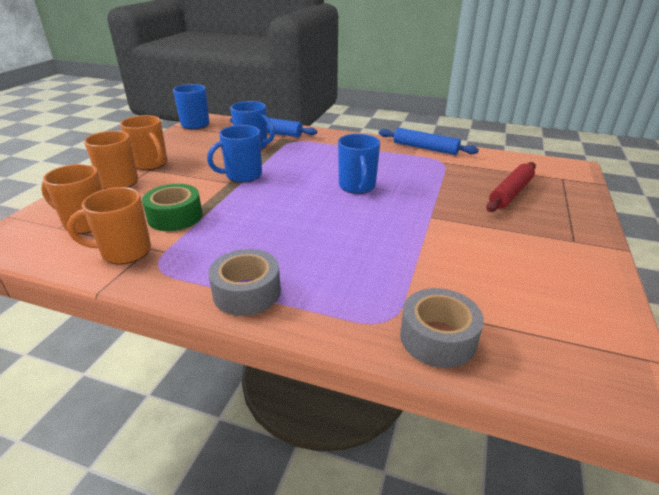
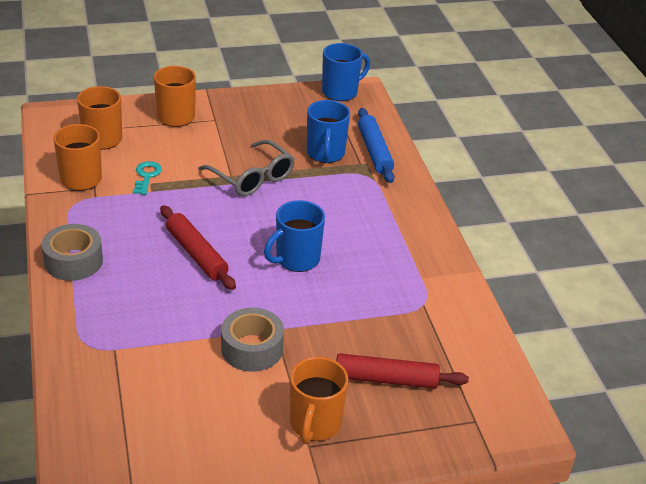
camera: 55 degrees right, 5 degrees up
(151, 164) = (225, 114): orange mug -> orange mug (315, 424)
(175, 217) = (146, 176): green tape -> turquoise key
(243, 175) = (252, 177): blue mug -> grey glasses
(308, 223) = (196, 254): none -> red rolling pin
(425, 148) = (451, 281): blue rolling pin -> none
(438, 338) = (84, 379): grey tape -> grey tape (252, 348)

